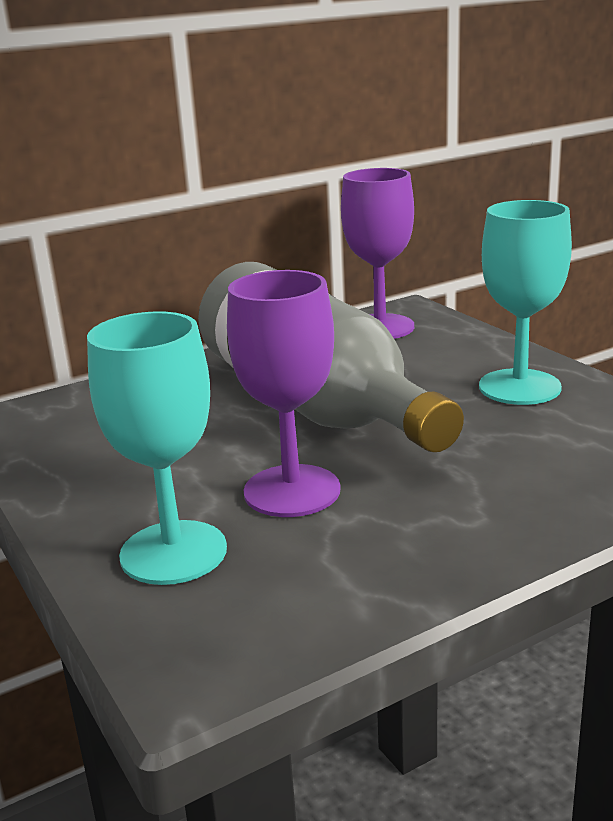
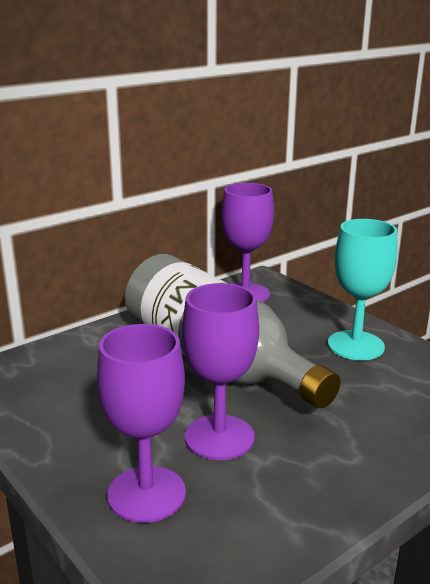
camera: 10 degrees left, 0 degrees up
(173, 552) = (146, 494): turquoise goblet -> purple goblet

